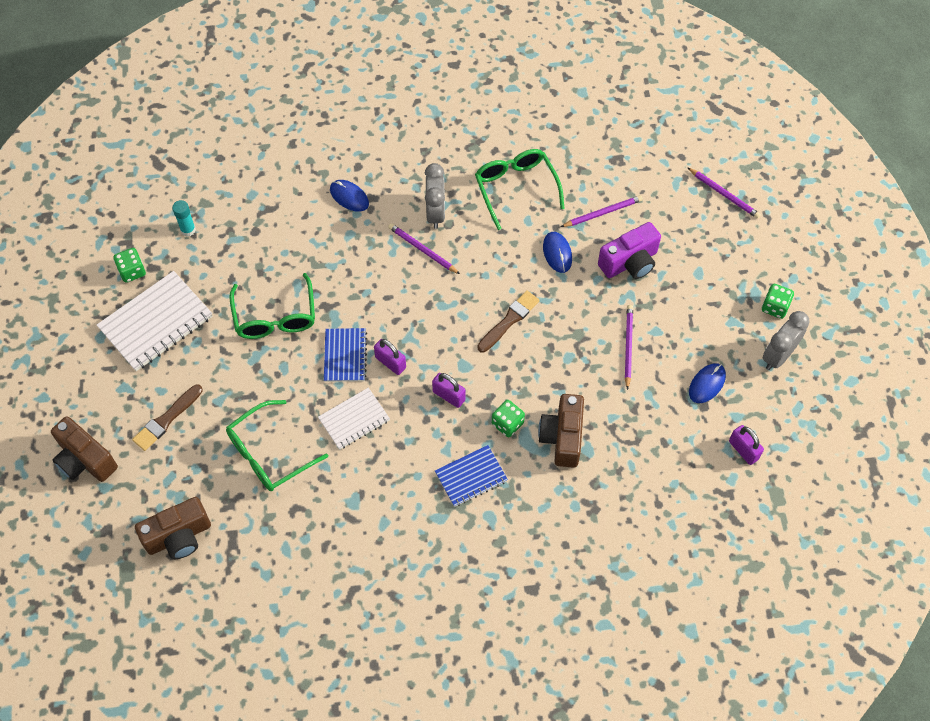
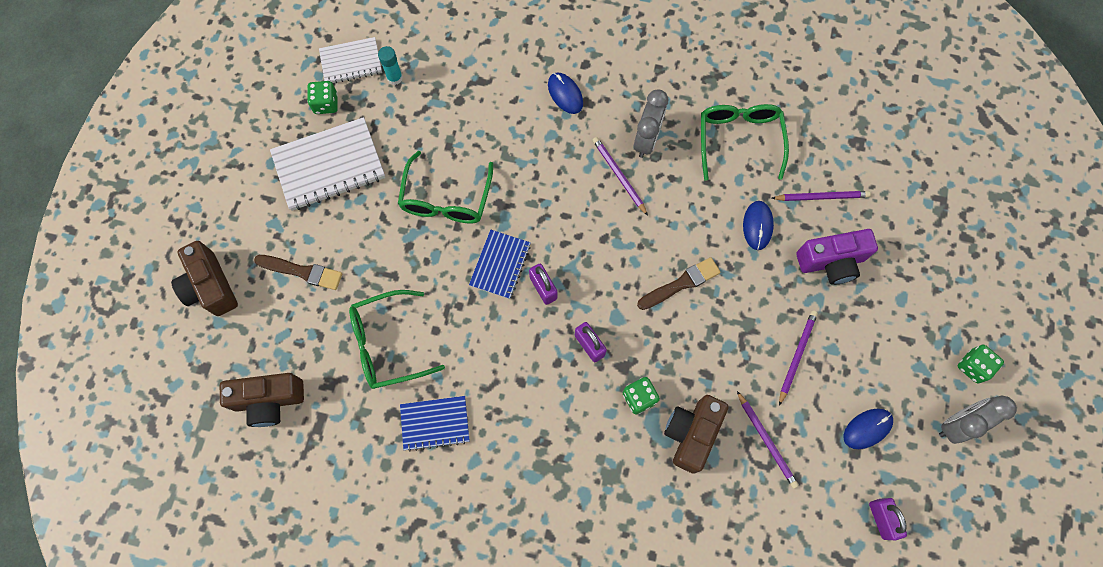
camera: 20 degrees right, 10 degrees up
(166, 419) = (302, 272): brown brush -> brown brush turned 135 degrees counterclockwise
(354, 420) = (484, 337): white notebook -> white notebook (351, 62)
(471, 477) = (580, 443): blue notebook -> blue notebook (435, 423)
(724, 194) = (960, 219): purple pencil -> purple pencil (766, 440)

